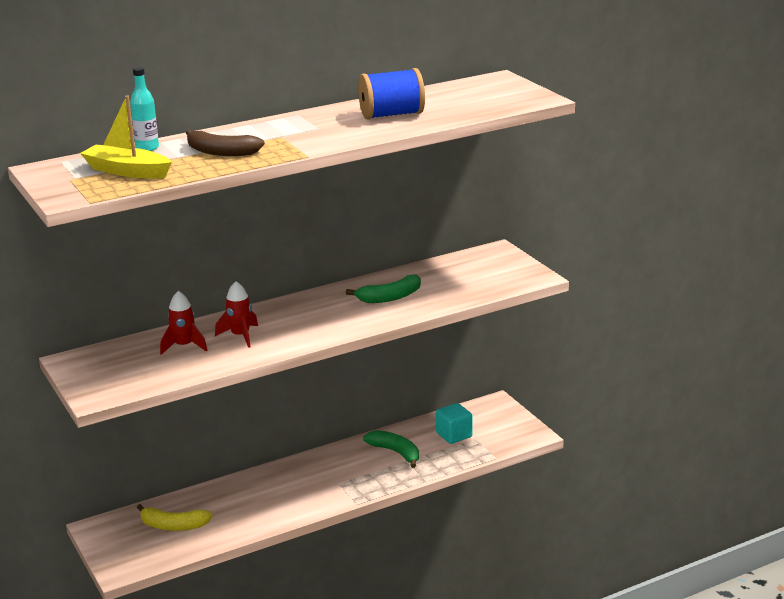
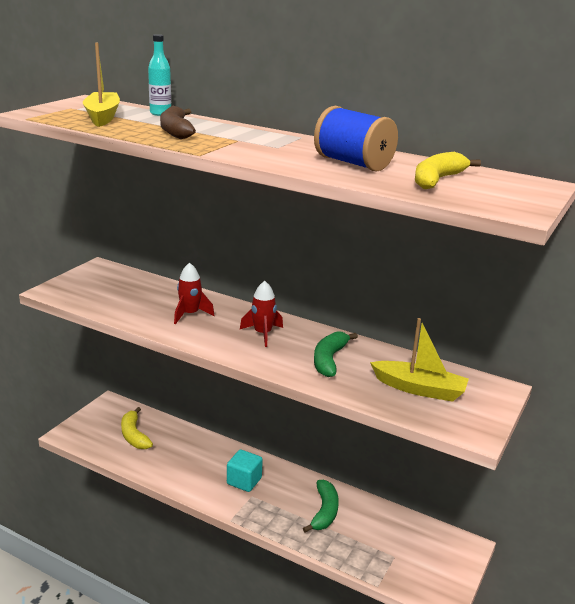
camera: 55 degrees right, 0 degrees up
(184, 346) = (154, 298): red rocket -> red rocket (262, 334)
(390, 297) = (329, 360): green banana -> green banana turned 75 degrees clockwise
(454, 435) = (386, 539): turquoise cube -> turquoise cube (244, 481)
(458, 102) = (437, 180): none -> yellow banana
(467, 277) = (419, 389): none -> yellow boat

